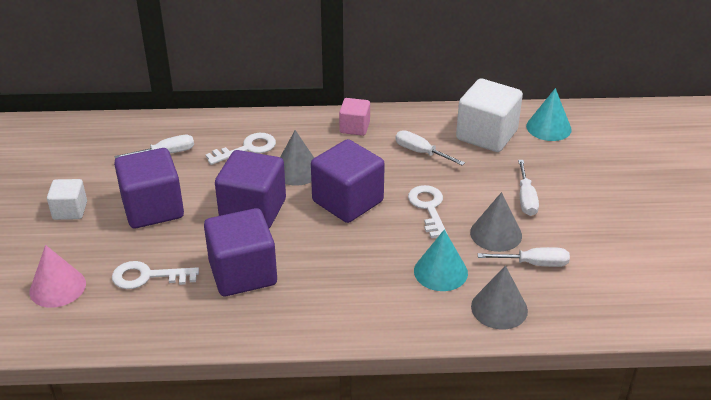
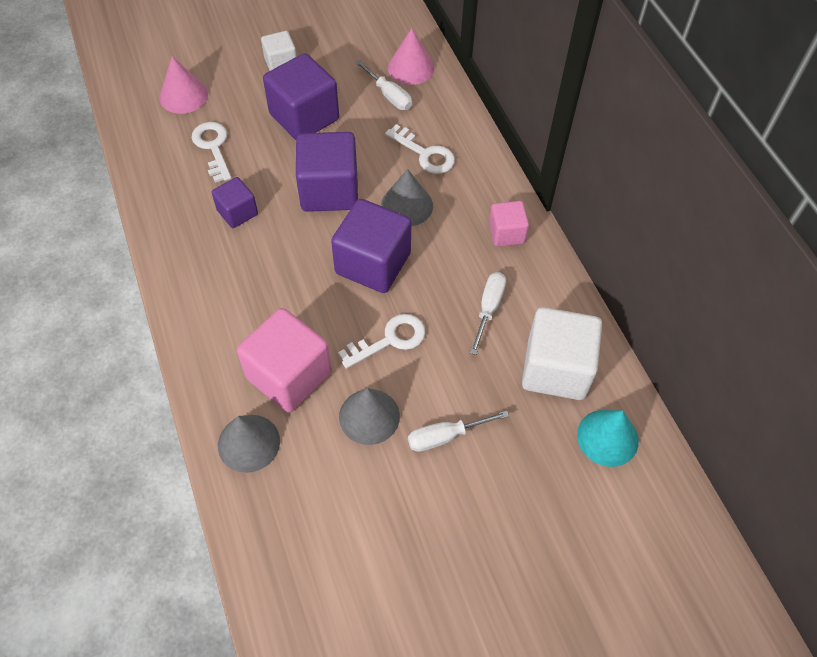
camera: 70 degrees right, 20 degrees up
(142, 134) = (411, 68): none -> pink cone
(243, 273) = (237, 212): purple cube -> purple cube, size x0.55
(440, 272) = (289, 375): turquoise cone -> pink cube
(533, 264) = (330, 465): white screwdriver -> none

